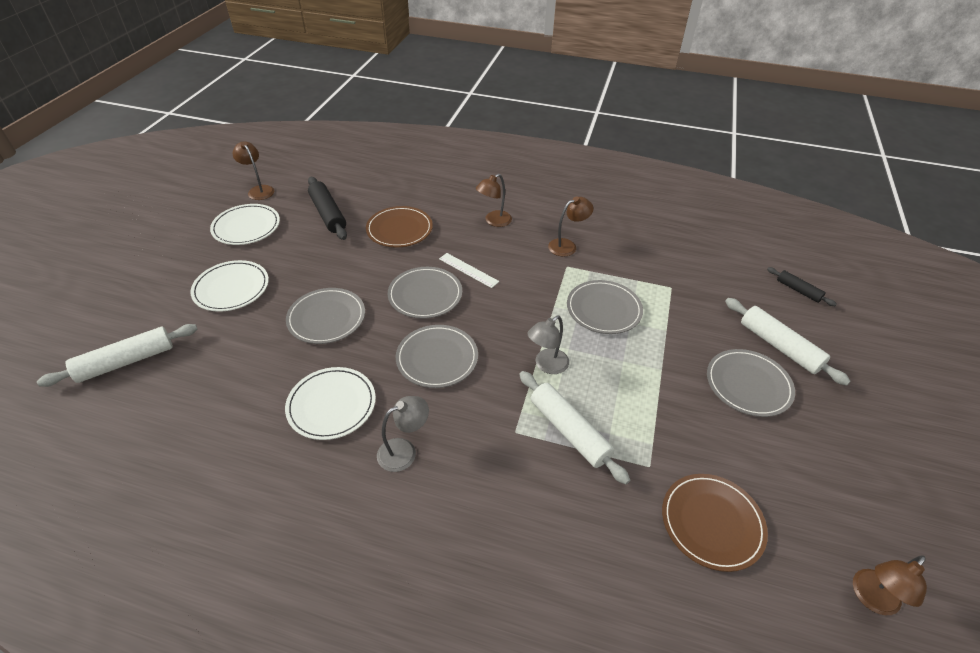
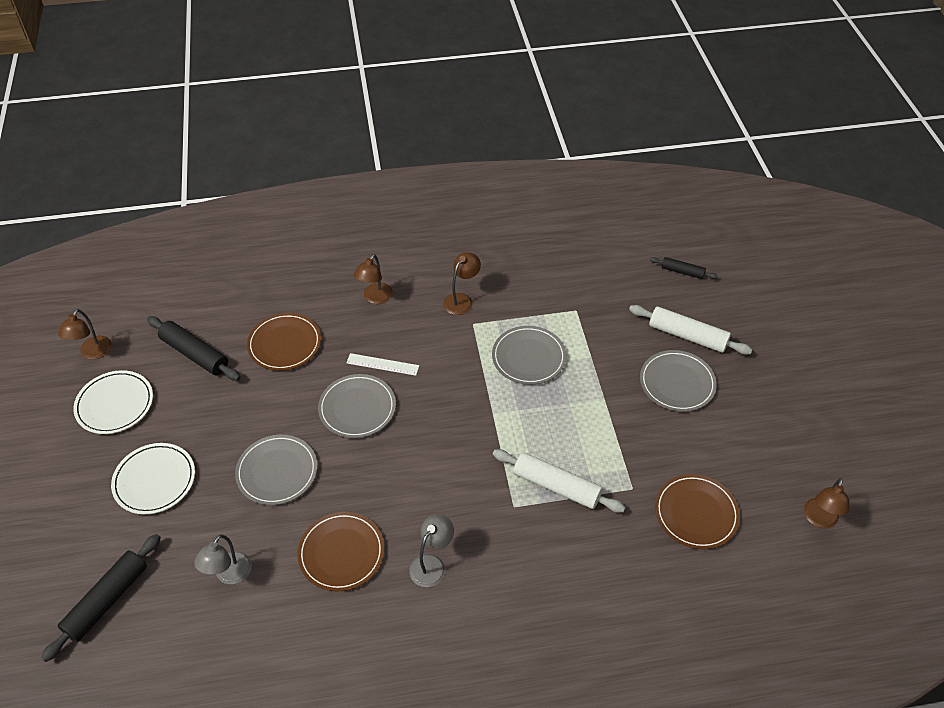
camera: 25 degrees left, 5 degrees up
(126, 361) = (107, 600): white rolling pin -> black rolling pin
(259, 190) = (93, 353): brown lamp -> brown lamp turned 105 degrees counterclockwise
(331, 405) = (341, 553): white plate -> brown plate
(437, 358) = (408, 468): grey plate -> none
(546, 365) = (507, 434): grey lamp -> grey lamp (229, 575)

